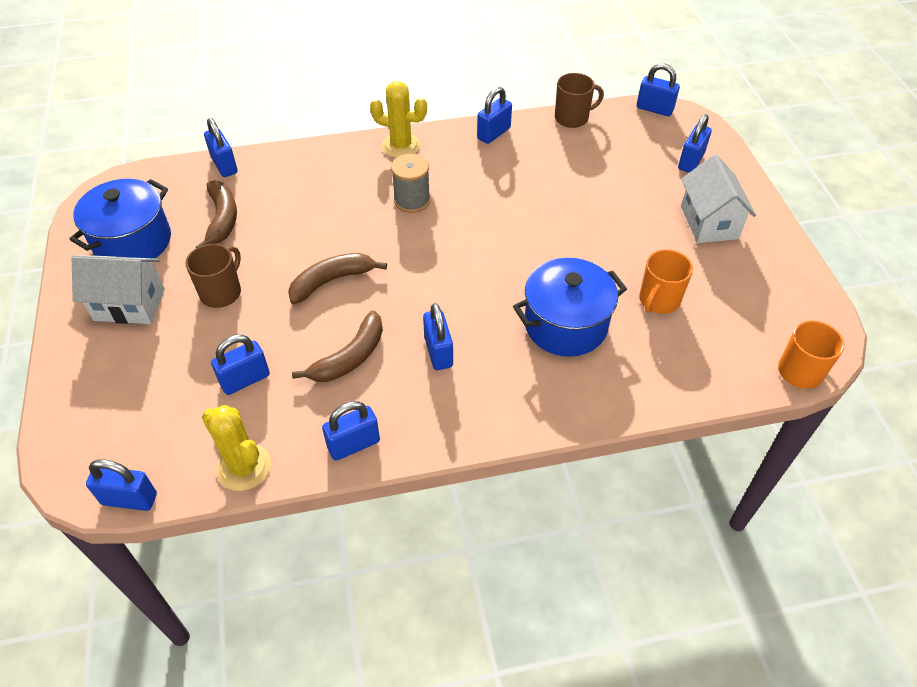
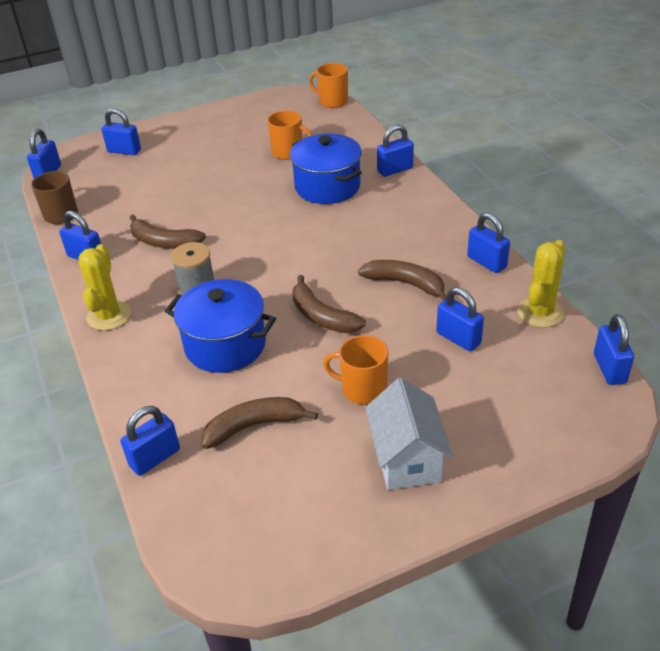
camera: 100 degrees left, 10 degrees down
(133, 241) = (310, 497): blue pot -> blue pot (225, 345)
(221, 292) = (362, 389): brown mug -> orange mug
(438, 352) = (379, 239): blue padlock -> blue padlock (395, 170)
(499, 183) = (164, 242): none -> brown banana
(709, 222) = (198, 139): white house -> none

